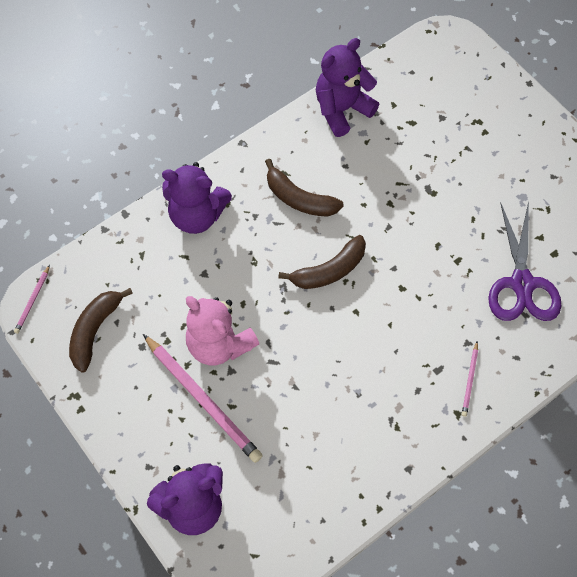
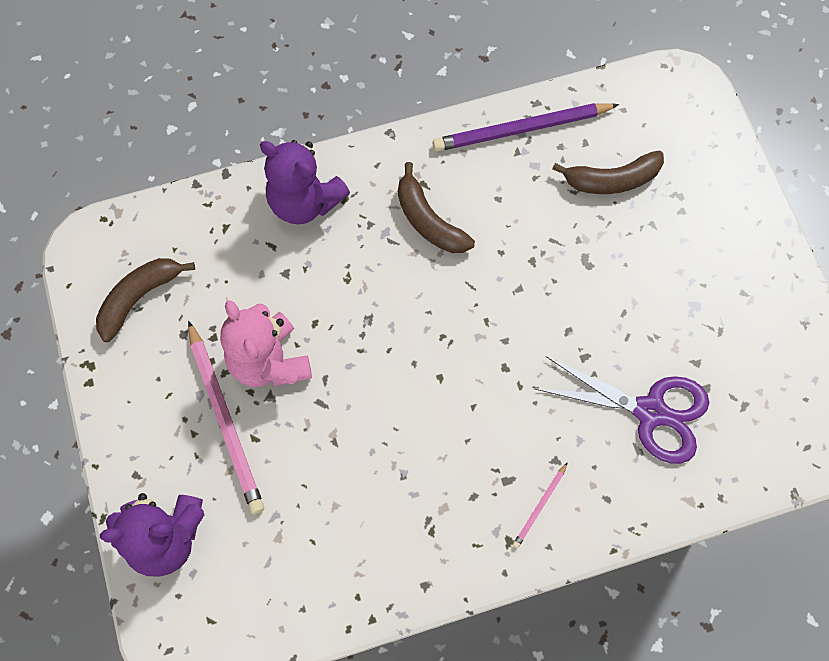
camera: 20 degrees right, 5 degrees up
(33, 301) = (86, 241): pink pencil -> none
(329, 270) = (428, 318): brown banana -> brown banana (612, 180)
(342, 109) = (521, 129): purple teddy bear -> purple pencil
(522, 284) = (650, 412): purple scissors -> purple scissors turned 90 degrees counterclockwise

